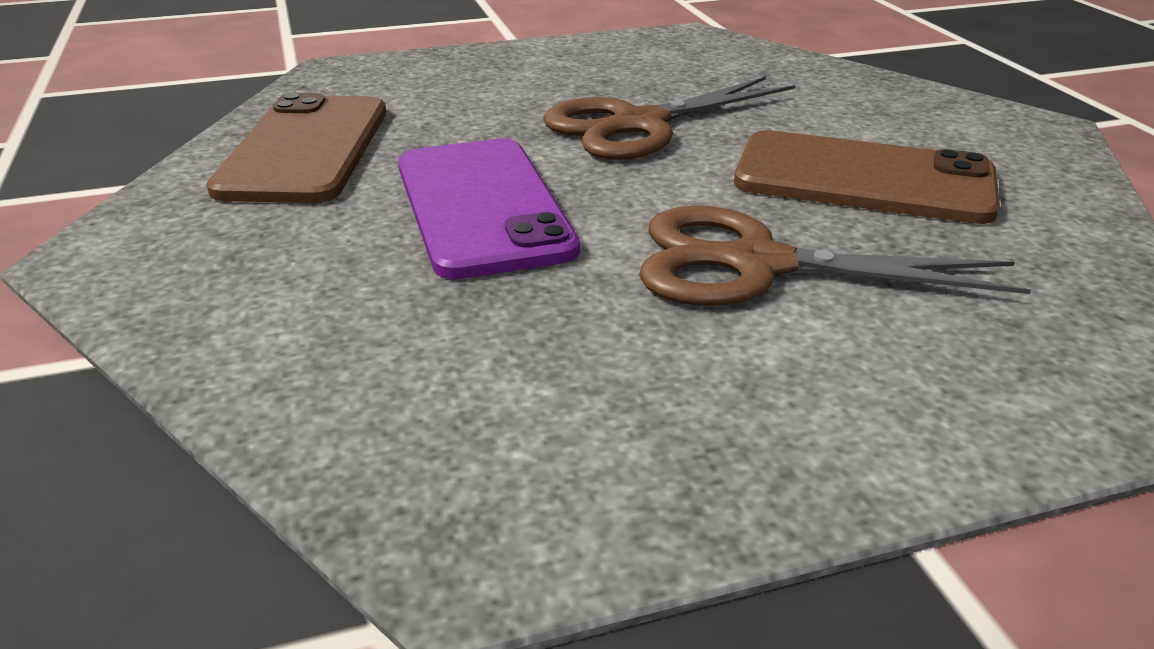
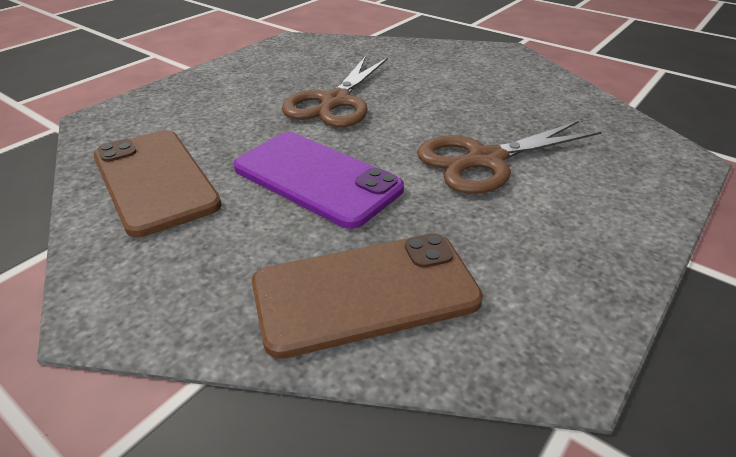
camera: 35 degrees left, 5 degrees up
(863, 179) = (473, 99): brown phone -> brown phone (365, 293)

